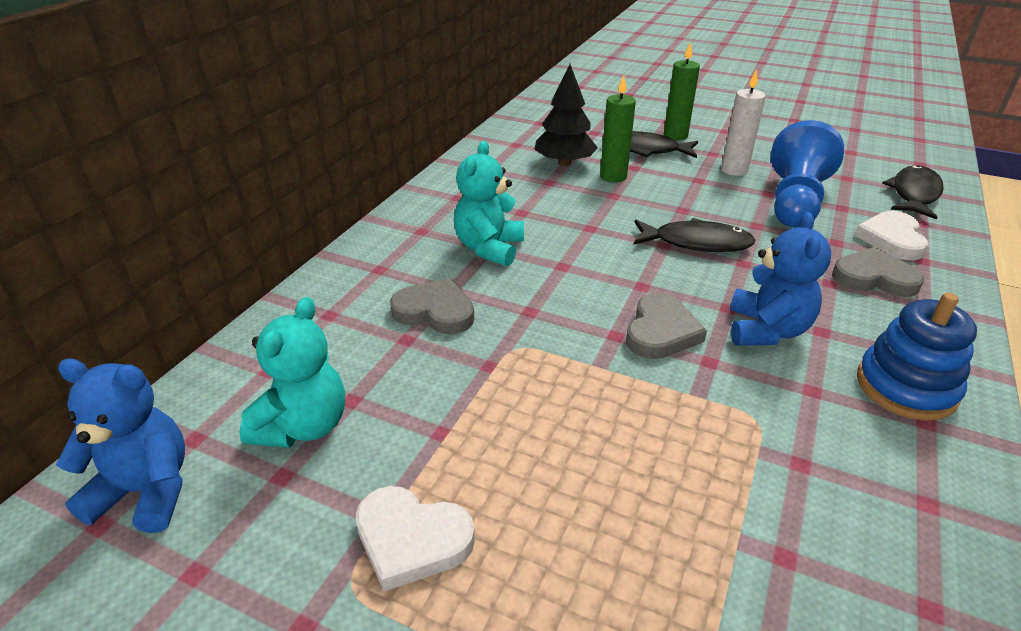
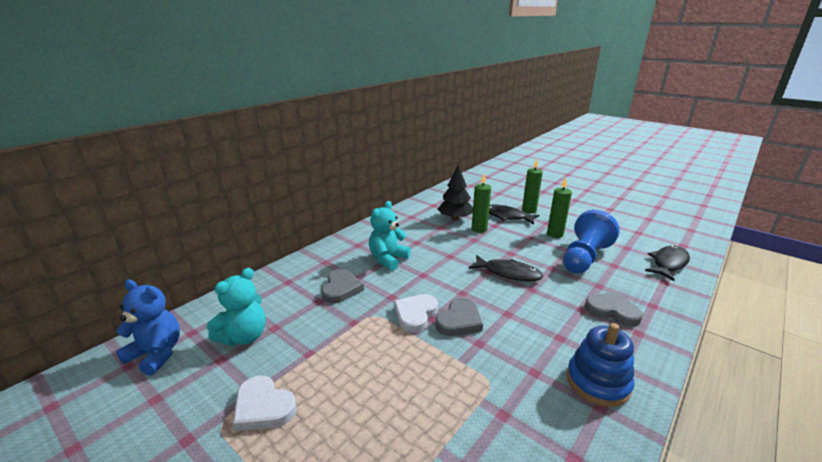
camera: 15 degrees right, 10 degrees down
(435, 311) = (341, 289): grey heart -> grey heart turned 60 degrees clockwise
(734, 170) = (555, 234): white candle -> green candle
(766, 330) = (524, 331): blue teddy bear -> none
(892, 239) = (637, 289): white heart -> white heart (415, 314)

